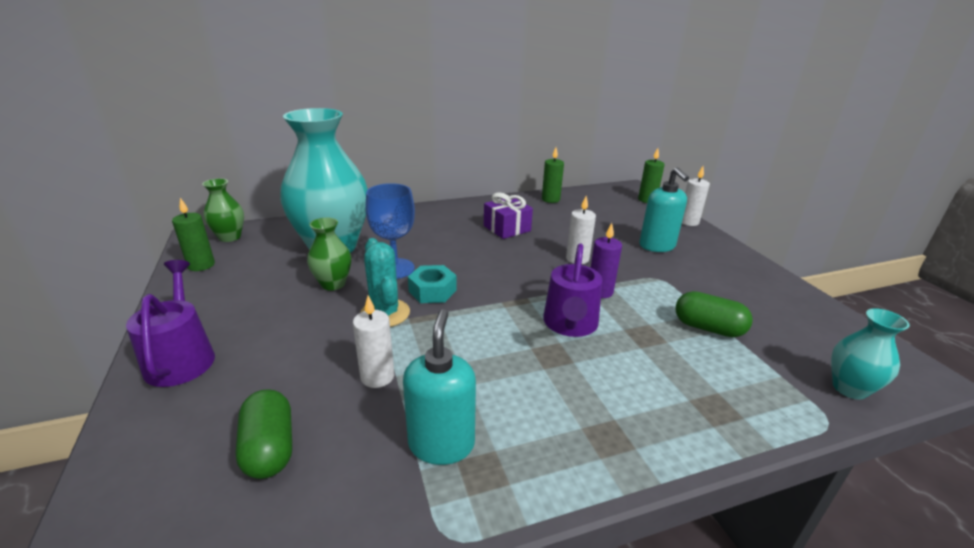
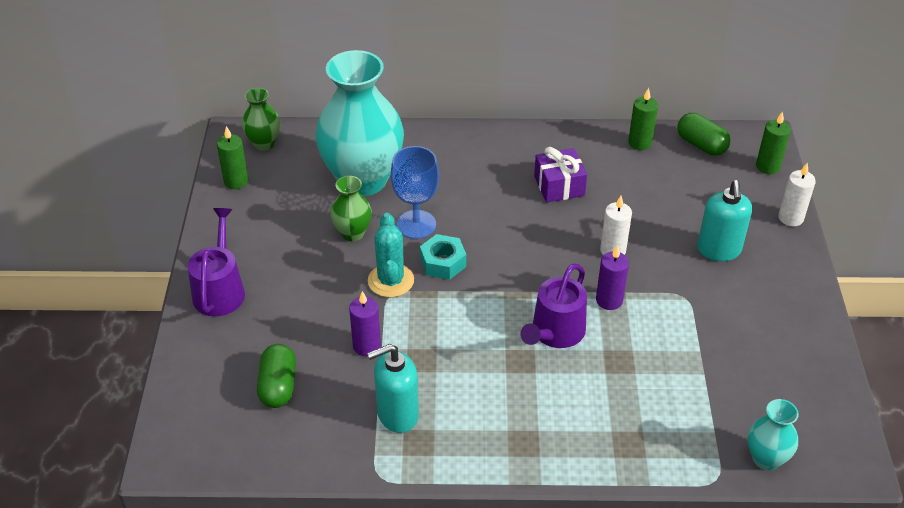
camera: 20 degrees right, 15 degrees up
(377, 377) = (366, 346): white candle -> purple candle
(441, 444) = (397, 414): turquoise soap dispenser -> turquoise soap dispenser turned 135 degrees counterclockwise
(708, 328) = (687, 368): green capsule -> green capsule (701, 145)

